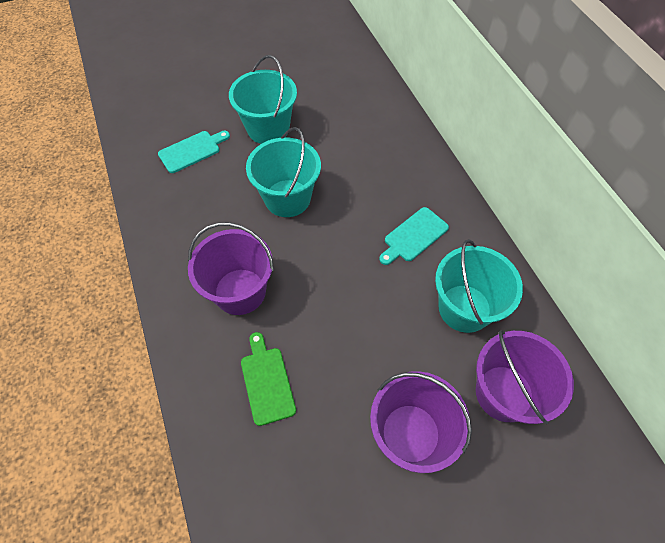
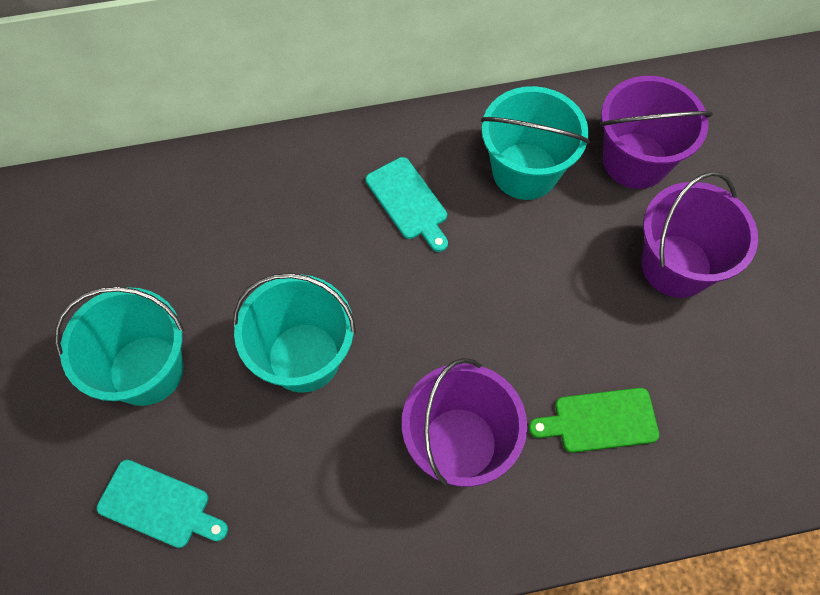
camera: 80 degrees left, 5 degrees up
(192, 151) = (158, 505): turquoise cutting board -> turquoise cutting board turned 135 degrees clockwise

